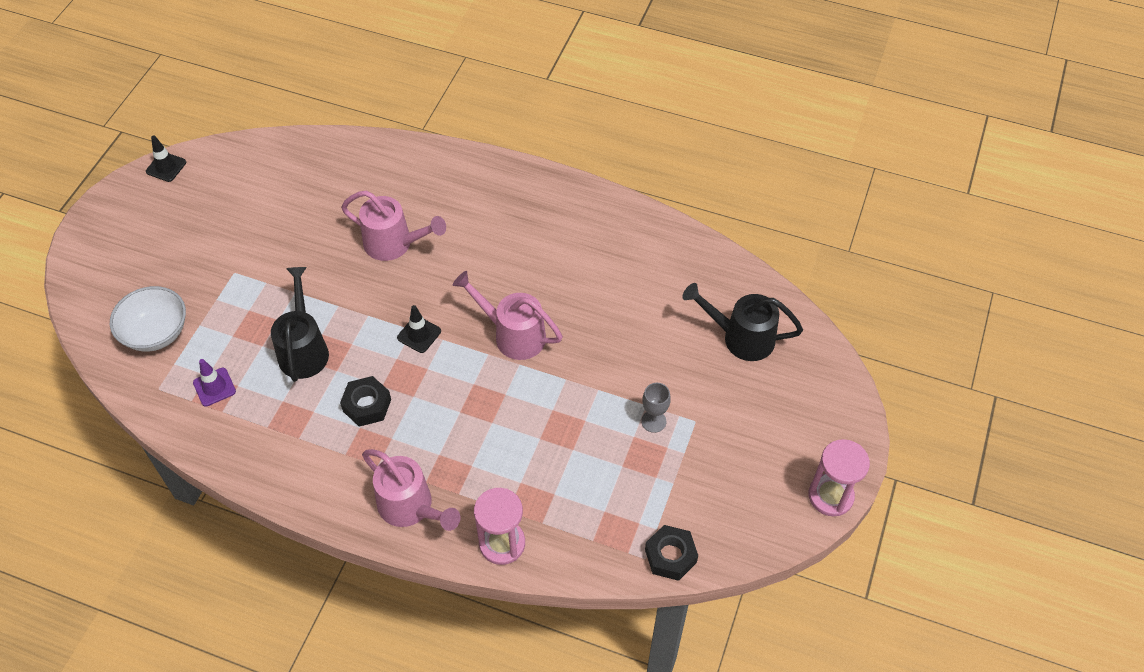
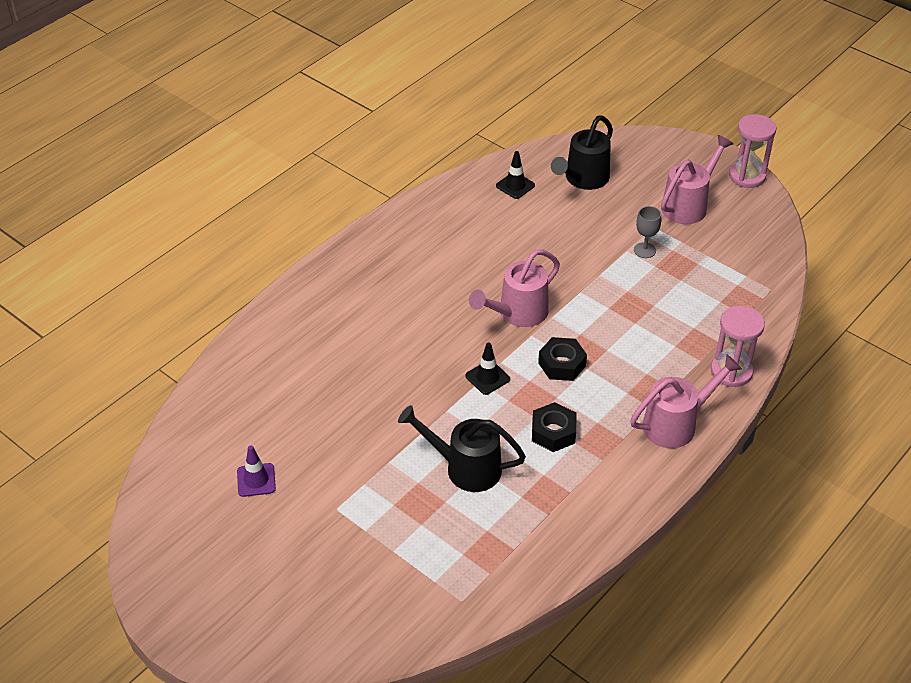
camera: 70 degrees left, 10 degrees down
(156, 333) = (386, 591): white bowl -> none
(166, 167) = (144, 547): black traffic cone -> black traffic cone (515, 186)
(214, 387) = (481, 550): purple traffic cone -> purple traffic cone (256, 480)
(394, 244) = (368, 372): pink watering can -> pink watering can (689, 205)
(670, 556) = (773, 275): black nut -> black nut (562, 364)

